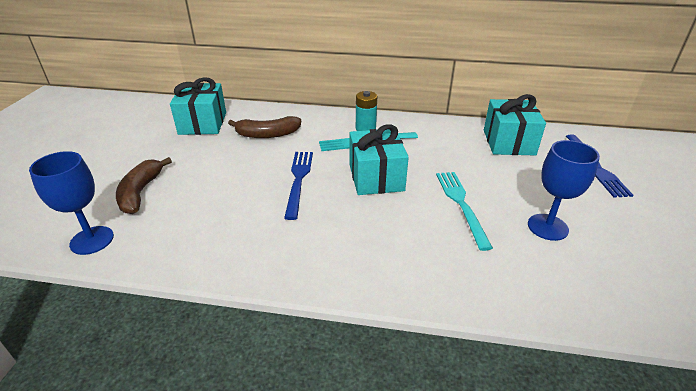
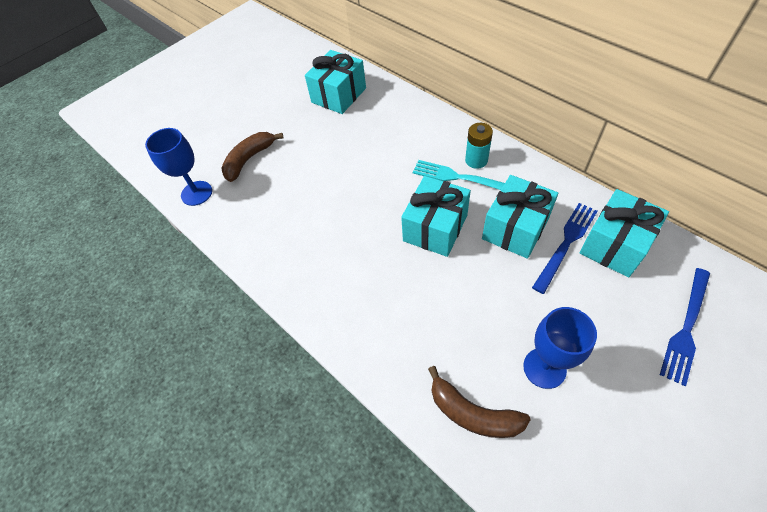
camera: 40 degrees right, 20 degrees up
(267, 134) = (381, 131): brown banana -> brown banana (473, 413)
(298, 180) = (368, 200): blue fork -> blue fork (566, 244)
(436, 156) = (515, 228): none -> turquoise gift
(461, 205) = (485, 299): turquoise fork -> none

